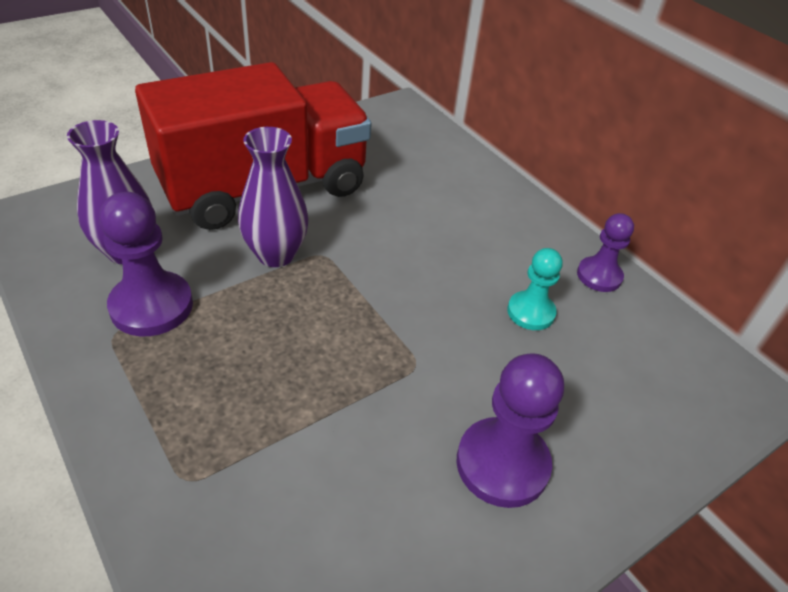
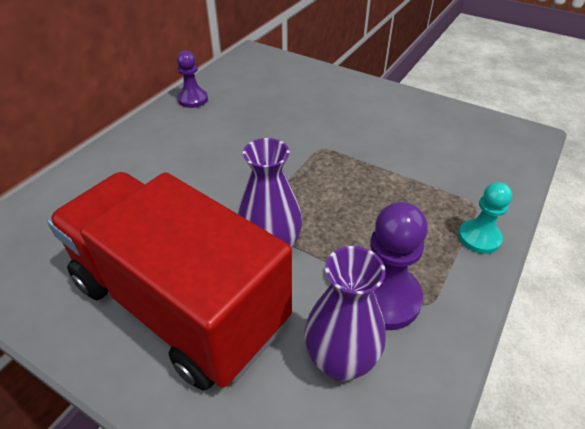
camera: 110 degrees left, 0 degrees up
(502, 464) = (358, 108): purple pawn -> none
(531, 312) = (245, 117): turquoise pawn -> turquoise pawn (479, 237)

